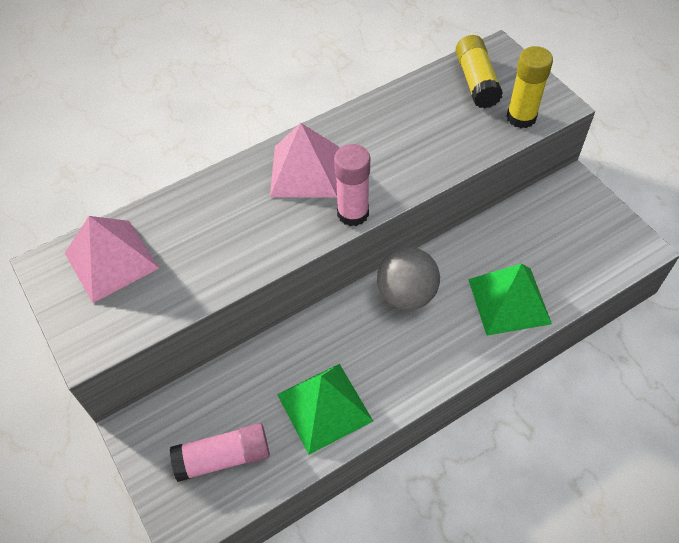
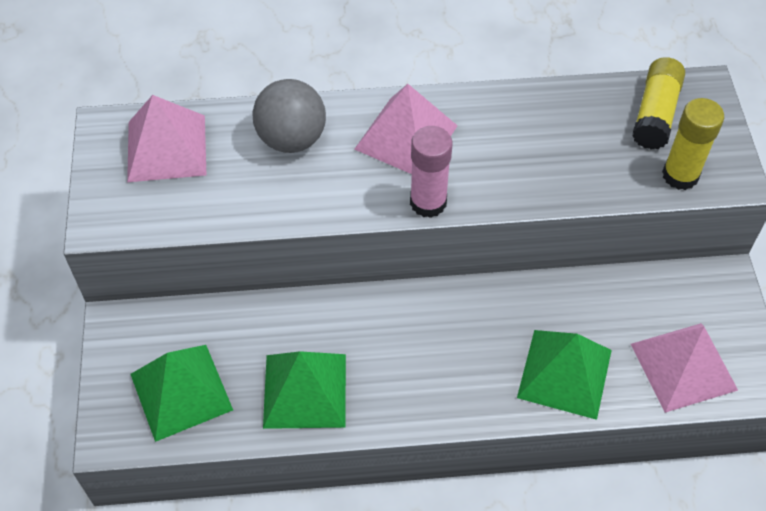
camera: 25 degrees right, 0 degrees up
(223, 458) = (181, 391): pink glue stick -> green pyramid
(406, 294) = (457, 316): grey ball -> grey ball (291, 139)
(586, 258) = (683, 367): none -> pink pyramid

